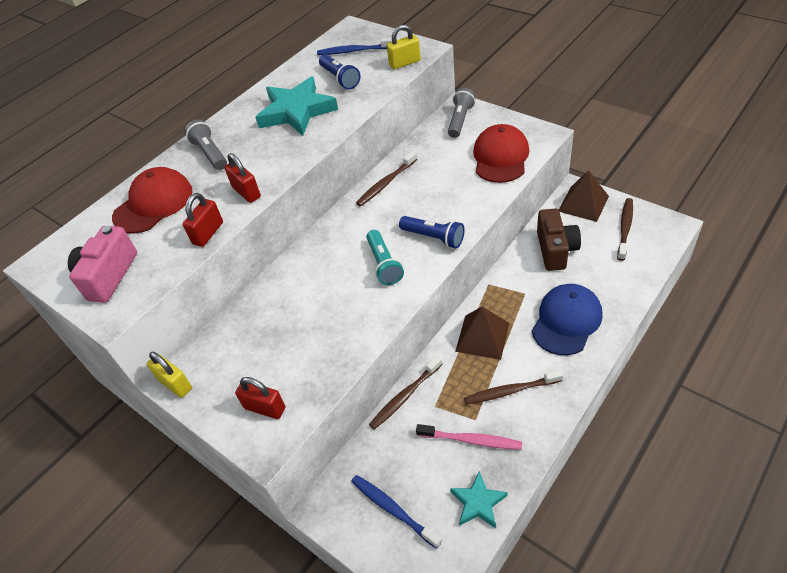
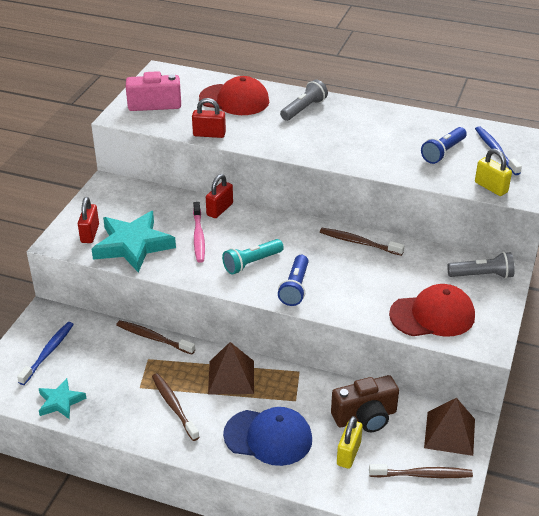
camera: 65 degrees right, 10 degrees down
(175, 384) = (103, 185): yellow padlock -> yellow padlock (348, 453)
(246, 192) = (261, 140): red padlock -> red padlock (220, 209)
(297, 111) = (380, 139): turquoise star -> turquoise star (133, 245)
(471, 440) = (118, 388): pink toothbrush -> pink toothbrush (198, 237)

